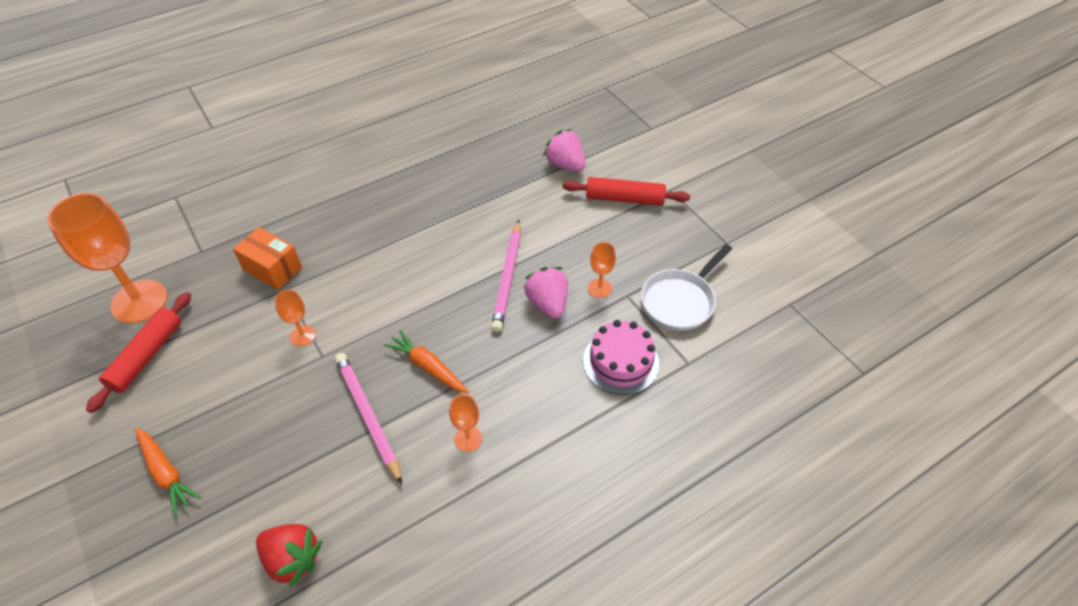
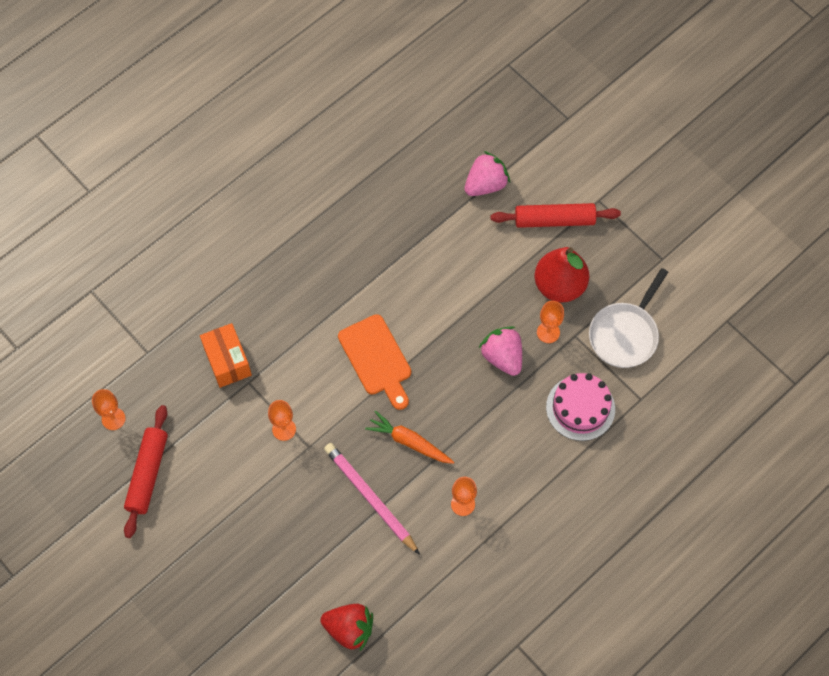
camera: 10 degrees left, 15 degrees up
(139, 301) = (113, 419): orange goblet -> orange goblet, size x0.46
(166, 473) = (216, 578): orange carrot -> none
(272, 268) = (227, 361): orange box -> orange box turned 45 degrees clockwise
(419, 287) = (376, 359): none -> orange cutting board
(508, 278) = (458, 334): pink pencil -> none
(565, 164) = (485, 184): pink strawberry -> pink strawberry turned 105 degrees clockwise
(619, 251) = (559, 286): none -> red pear

